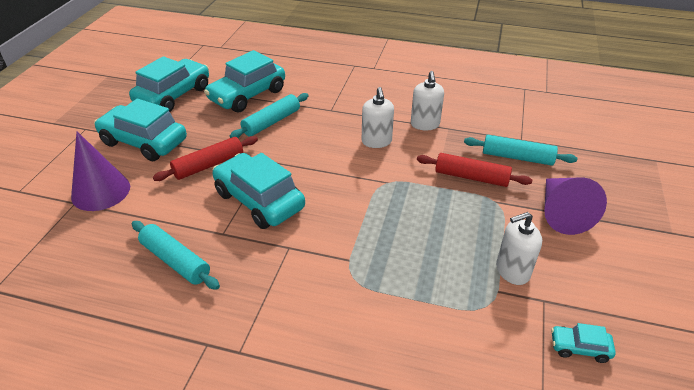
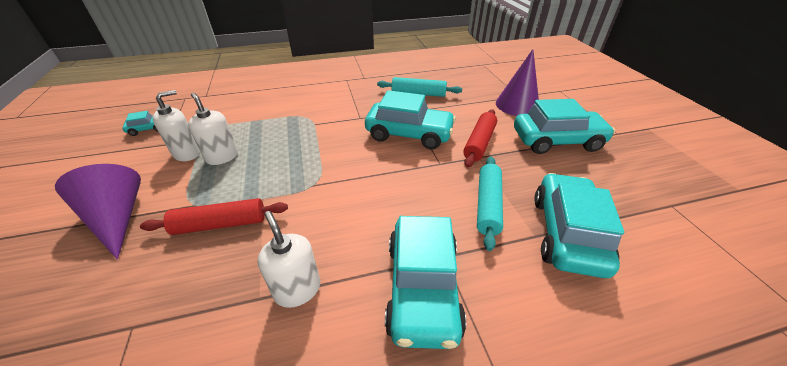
camera: 150 degrees right, 0 degrees up
(173, 95) = (631, 195): turquoise car -> turquoise car (422, 287)
(376, 141) = (350, 229): white soap dispenser -> white soap dispenser (222, 157)
(517, 157) = (150, 281): turquoise rolling pin -> none

